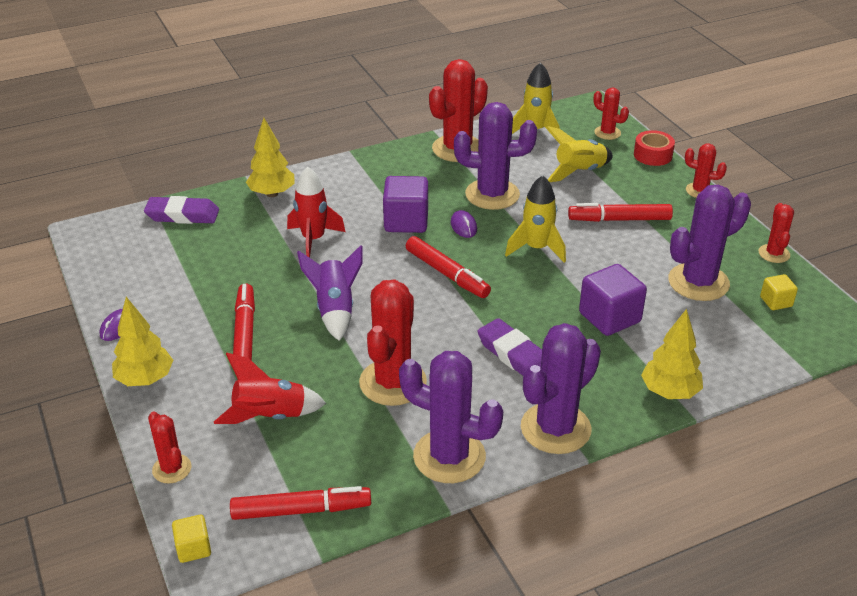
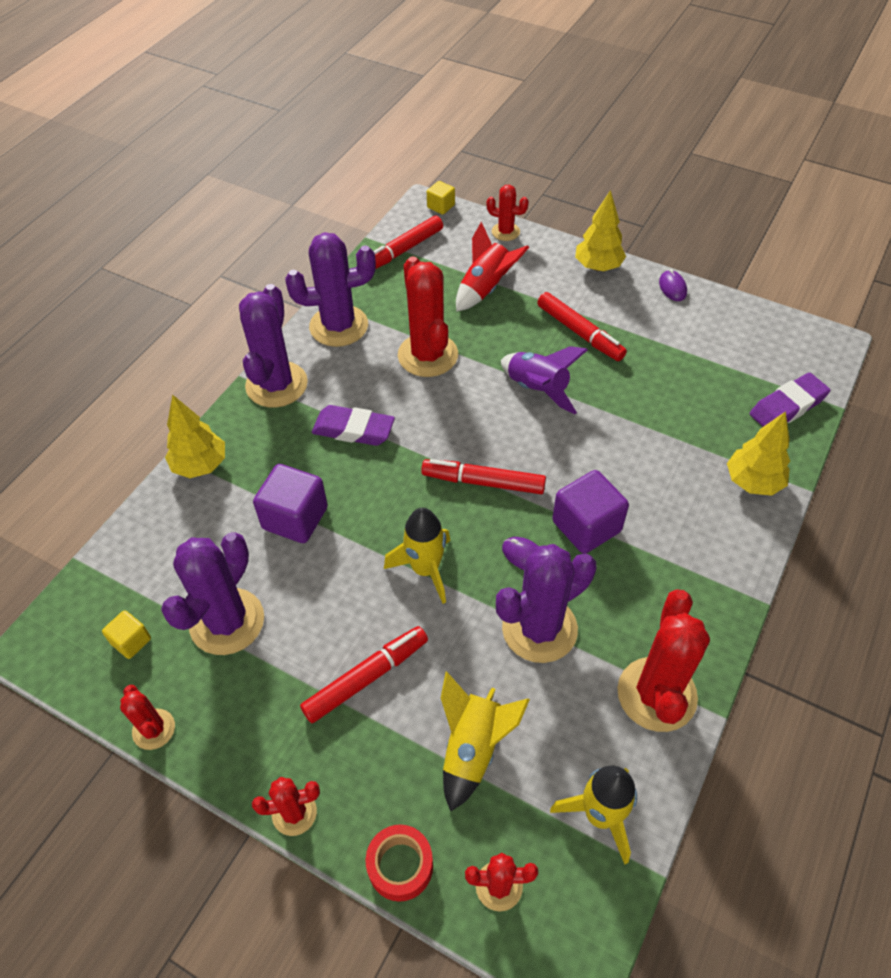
camera: 145 degrees right, 15 degrees up
(313, 239) = (642, 449): red rocket -> none

